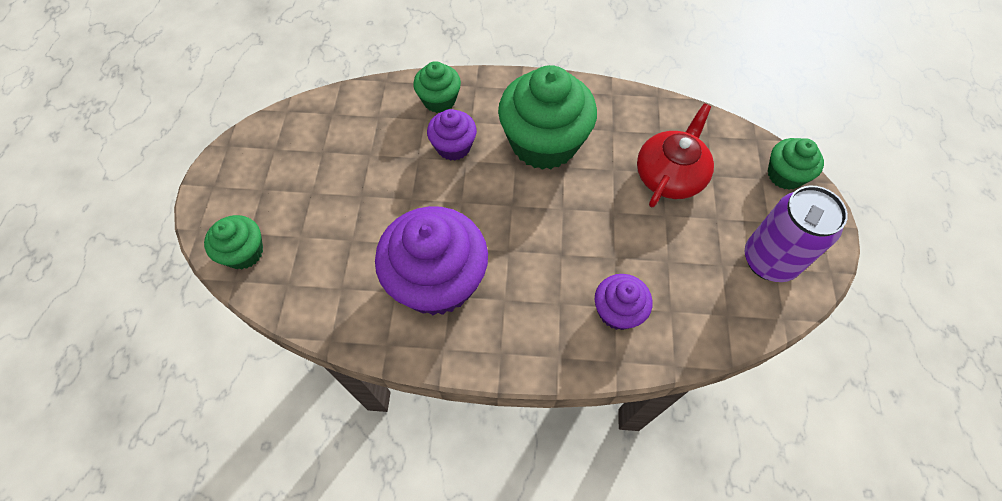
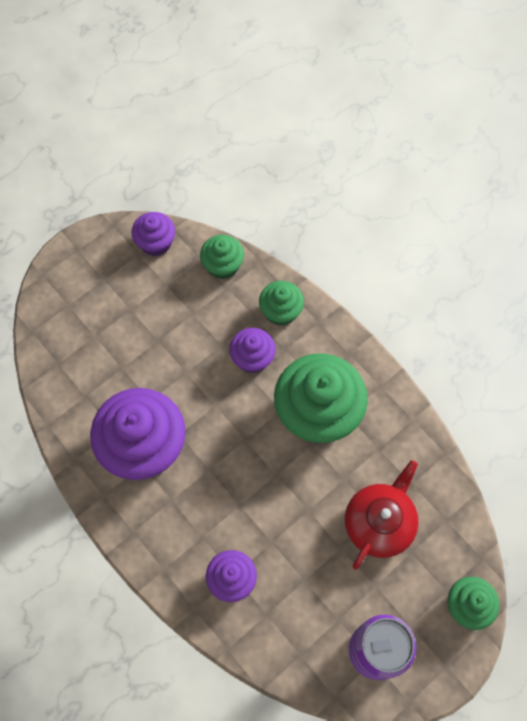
camera: 45 degrees right, 5 degrees up
(244, 252) = (53, 317): green cupcake -> green cupcake (223, 265)
(282, 129) = (156, 243): none -> purple cupcake
(670, 175) = (379, 522): red teapot -> red teapot turned 45 degrees counterclockwise

